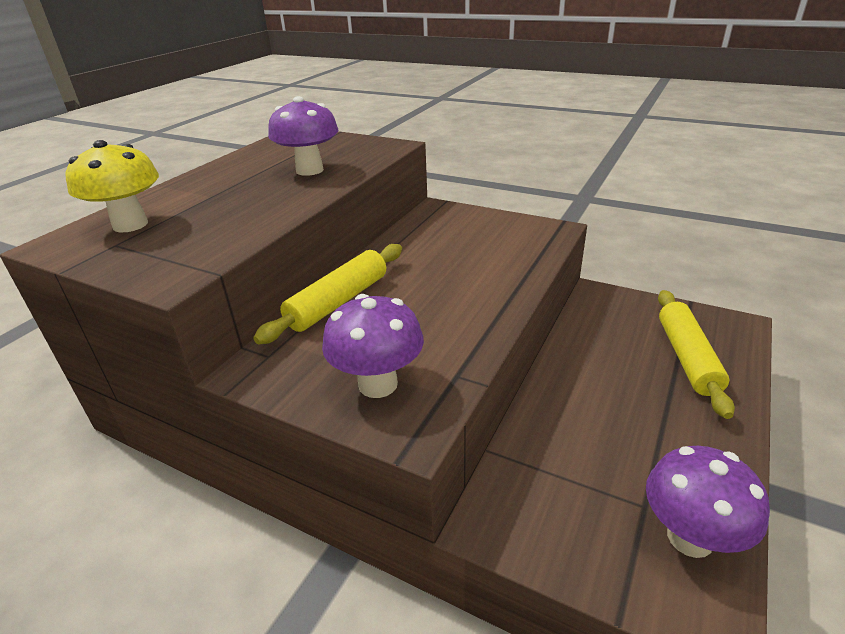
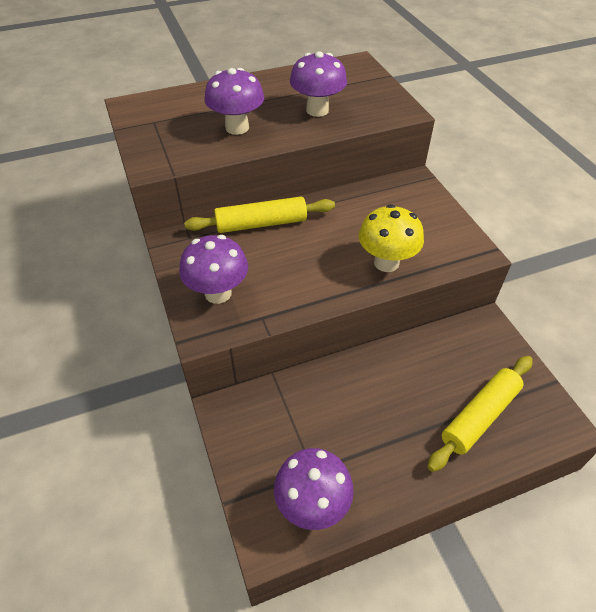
camera: 40 degrees right, 15 degrees up
(130, 225) = (174, 109): yellow mushroom -> yellow mushroom (386, 262)
(240, 210) = (237, 128): none -> purple mushroom

